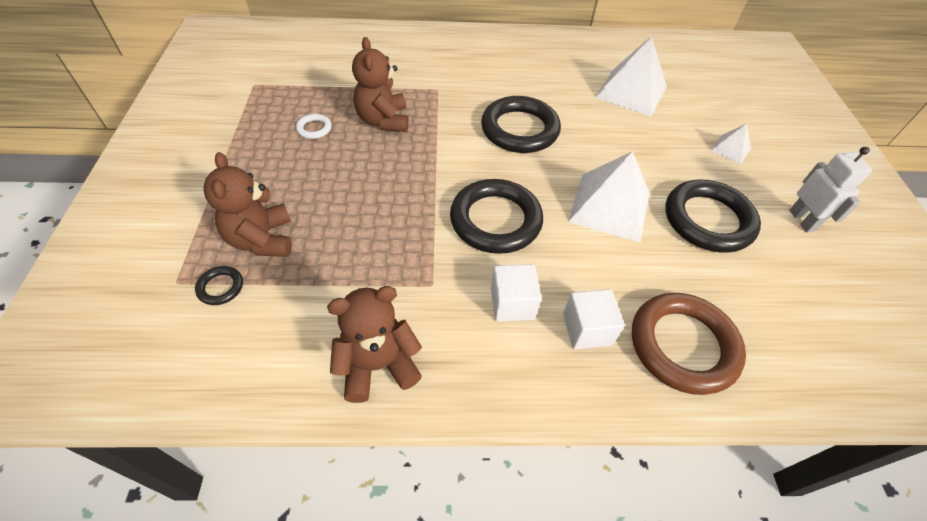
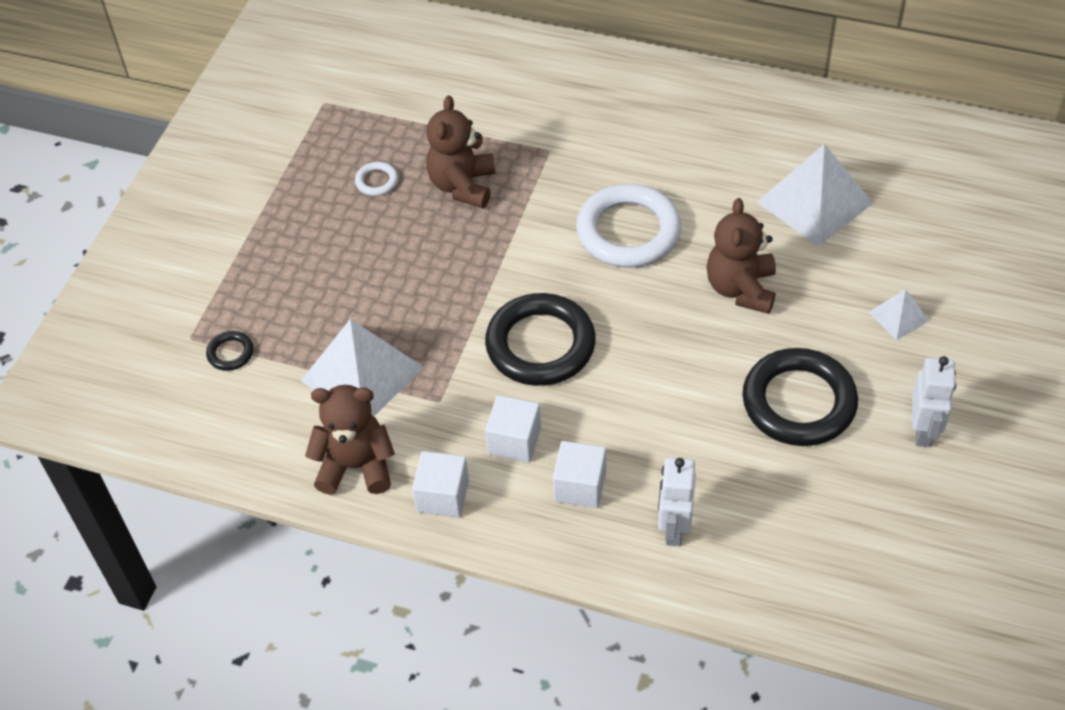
camera: 25 degrees right, 0 degrees up
(262, 239) = (282, 310): brown teddy bear -> brown teddy bear (741, 289)
(472, 372) = (443, 496): none -> white cube
(519, 129) = (628, 231): black ring -> white ring
(610, 206) = (686, 358): white pyramid -> white pyramid (362, 373)
(683, 345) = (674, 528): brown ring -> white robot

